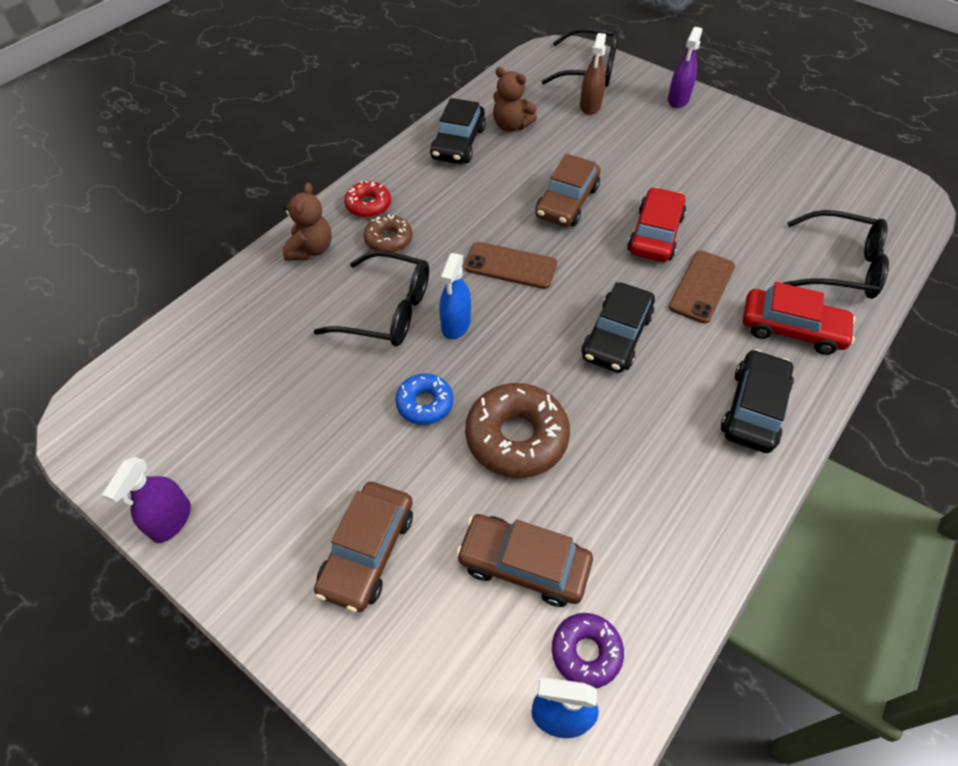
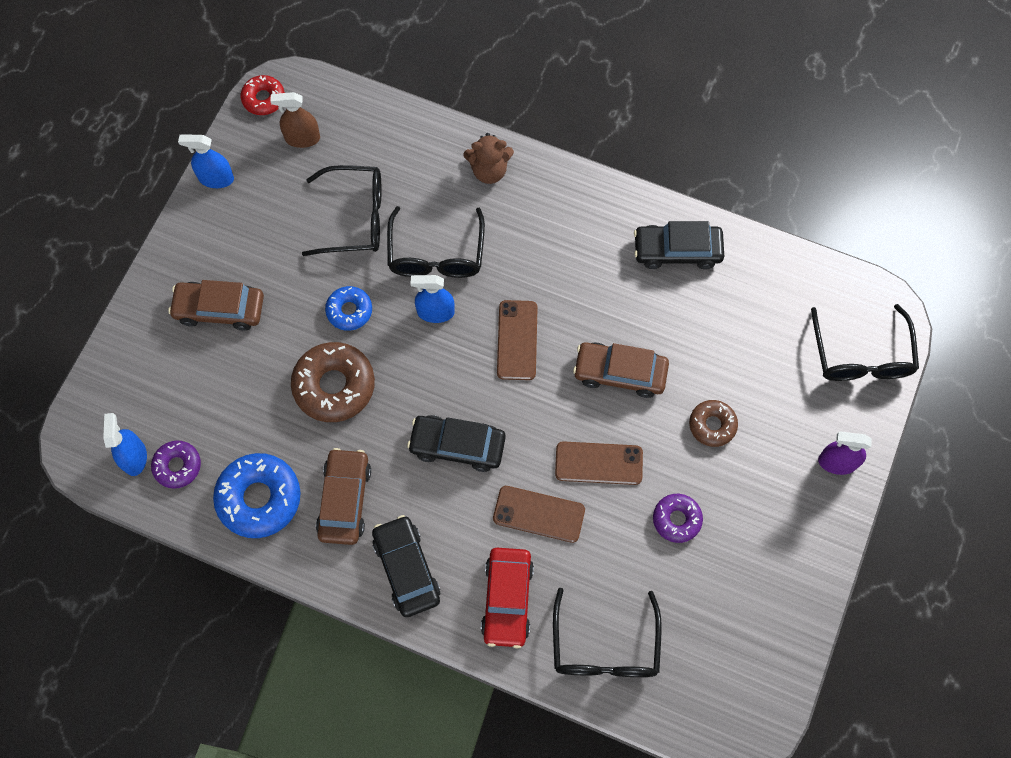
camera: 75 degrees right, 15 degrees up
(171, 520) = (216, 179): purple spray bottle -> blue spray bottle
(307, 375) = (355, 218): none -> black glasses
(368, 205) = (559, 198): red donut -> red donut (264, 99)
(389, 239) = (520, 229): brown donut -> brown donut (712, 425)
(511, 126) = (724, 294): brown teddy bear -> none
(523, 564) = (231, 413): brown car -> brown car (345, 500)
(590, 106) = (789, 368): brown spray bottle -> brown spray bottle (302, 138)
(649, 550) = (259, 498): none -> blue donut
(655, 234) = (598, 463): red car -> brown phone
(717, 196) = (676, 519): none -> purple donut
(754, 409) = (407, 568): black car -> black car turned 120 degrees counterclockwise

